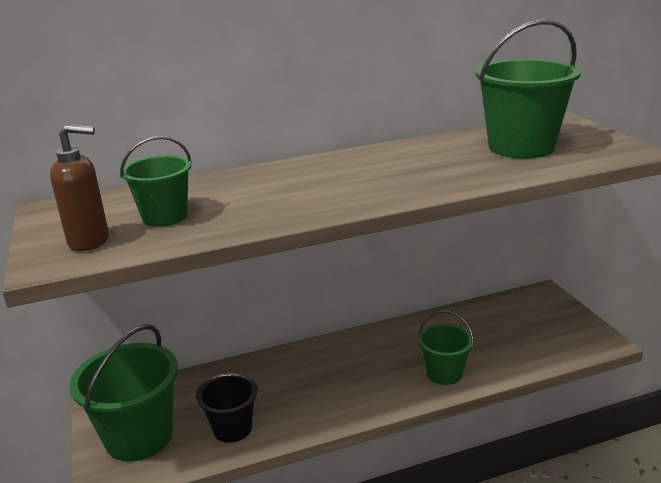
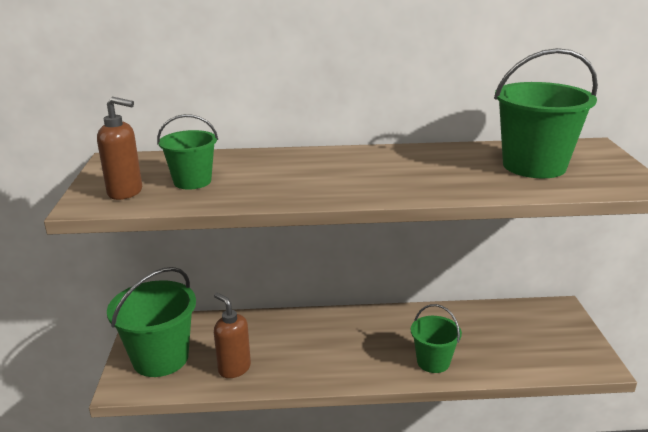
camera: 15 degrees right, 0 degrees up
(232, 428) = (234, 368): black bucket -> brown soap dispenser

